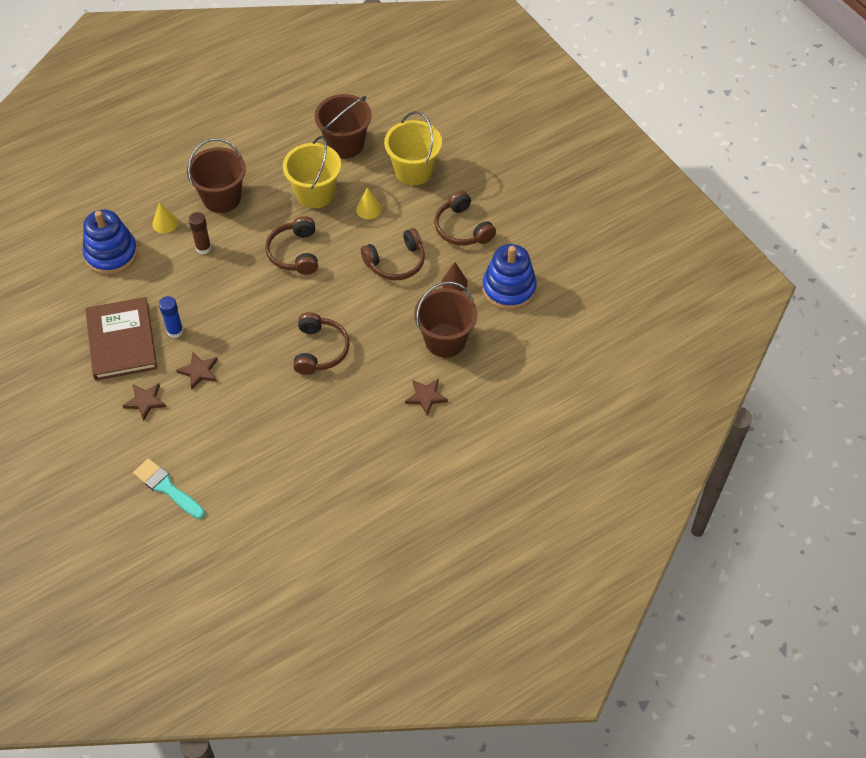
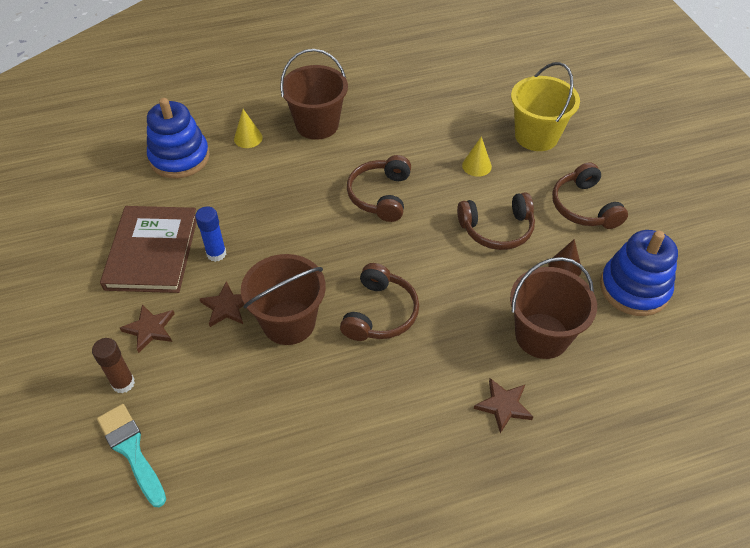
camera: 15 degrees right, 5 degrees down
(203, 248) = (280, 171): brown glue stick -> brown glue stick (123, 383)
(315, 193) = (420, 139): yellow bucket -> none
(345, 144) = (465, 97): brown bucket -> brown bucket (289, 322)

